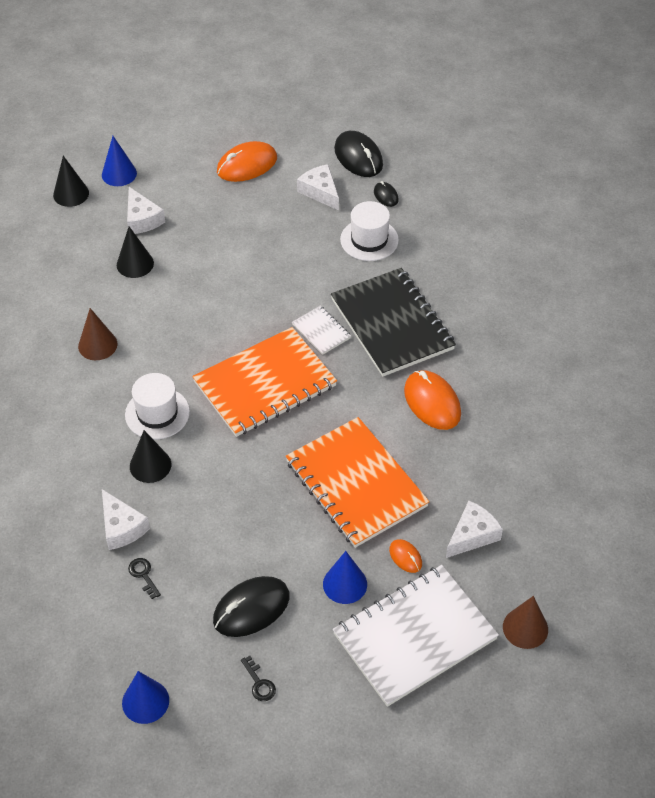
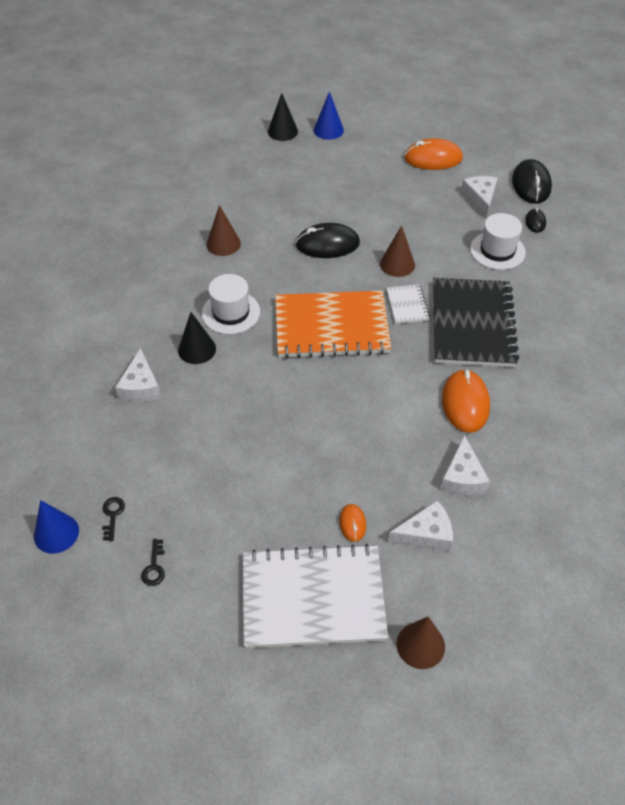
camera: 30 degrees right, 0 degrees up
(135, 264) = (294, 197): black cone -> none
(142, 219) = (322, 168): white cheese -> white cheese (463, 477)
(143, 575) = (129, 431): black key -> black key (112, 515)
(251, 608) = (192, 501): black mouse -> black mouse (327, 244)
(285, 293) = (397, 264): none -> brown cone
(345, 584) = (284, 520): blue cone -> none
(356, 484) = (351, 440): orange notebook -> none

